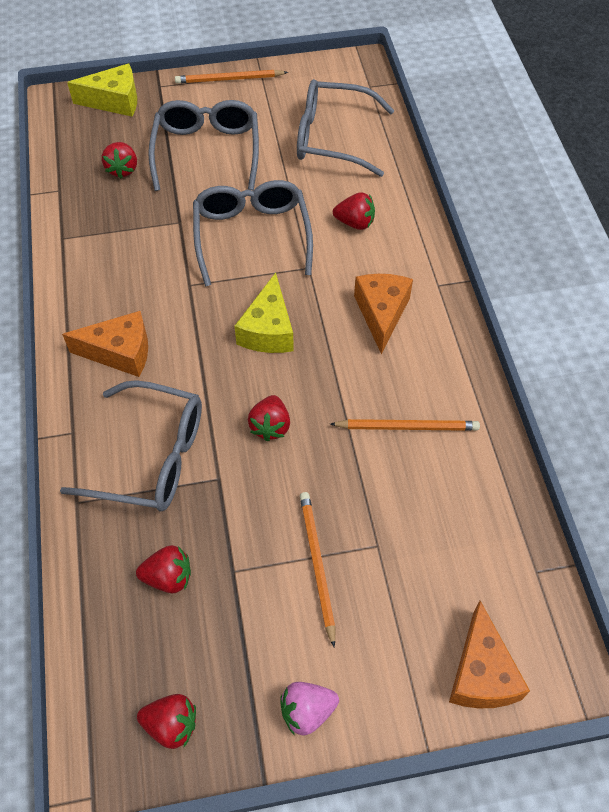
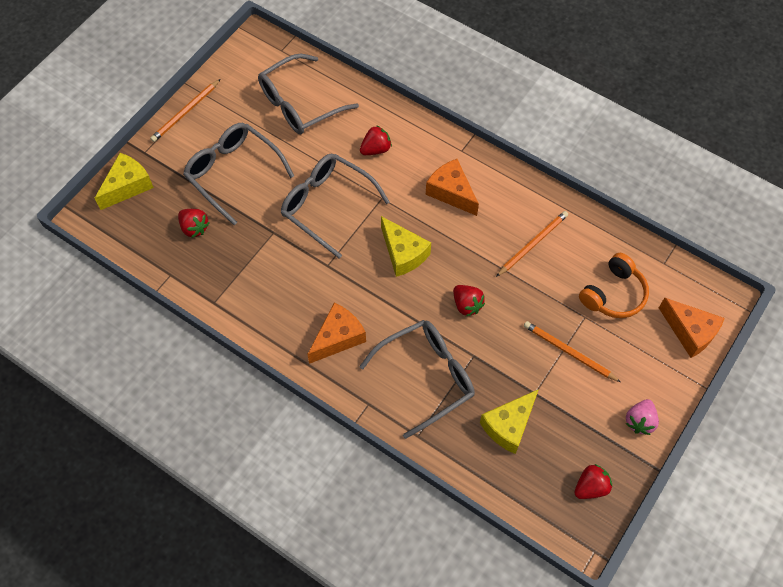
camera: 45 degrees left, 5 degrees up
(168, 577) = (509, 425): red strawberry -> yellow cheese
(437, 551) = (613, 294): none -> orange headphones

